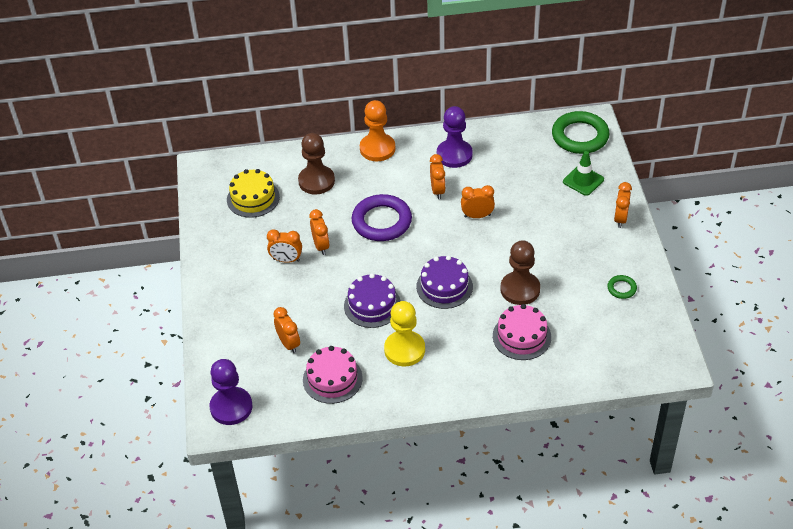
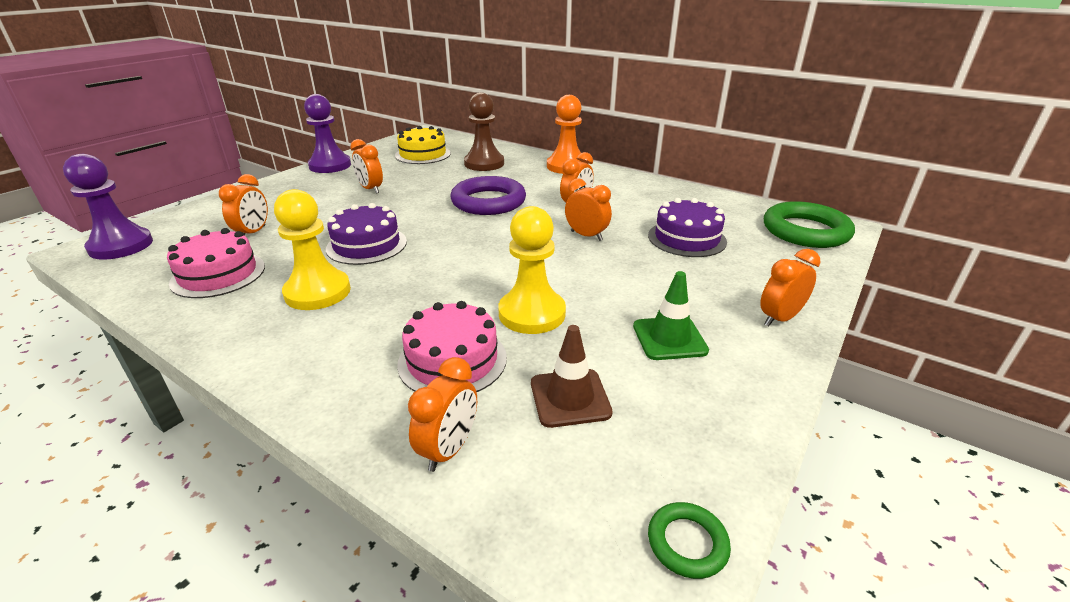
camera: 40 degrees right, 15 degrees down
(321, 246) = (411, 193): orange clock -> orange clock (449, 449)
(444, 286) = (455, 267): purple cake -> purple cake (686, 238)
(454, 155) = (632, 193): purple pawn -> purple pawn (330, 165)
(520, 289) = (532, 313): brown pawn -> yellow pawn
(583, 180) = (764, 263): green traffic cone -> green traffic cone (669, 338)
(585, 319) = (570, 398): none -> brown traffic cone
(621, 288) = (683, 395): green ring -> green ring (687, 543)

